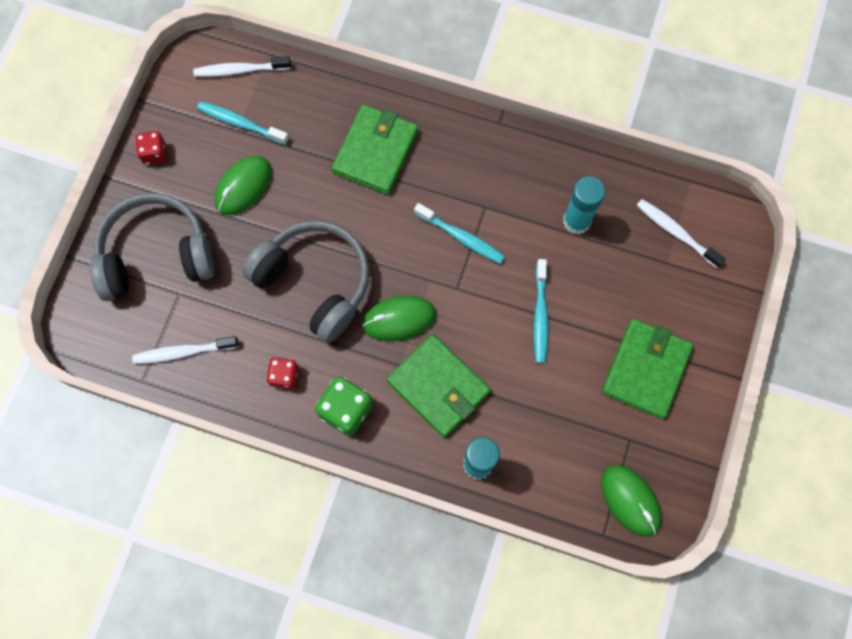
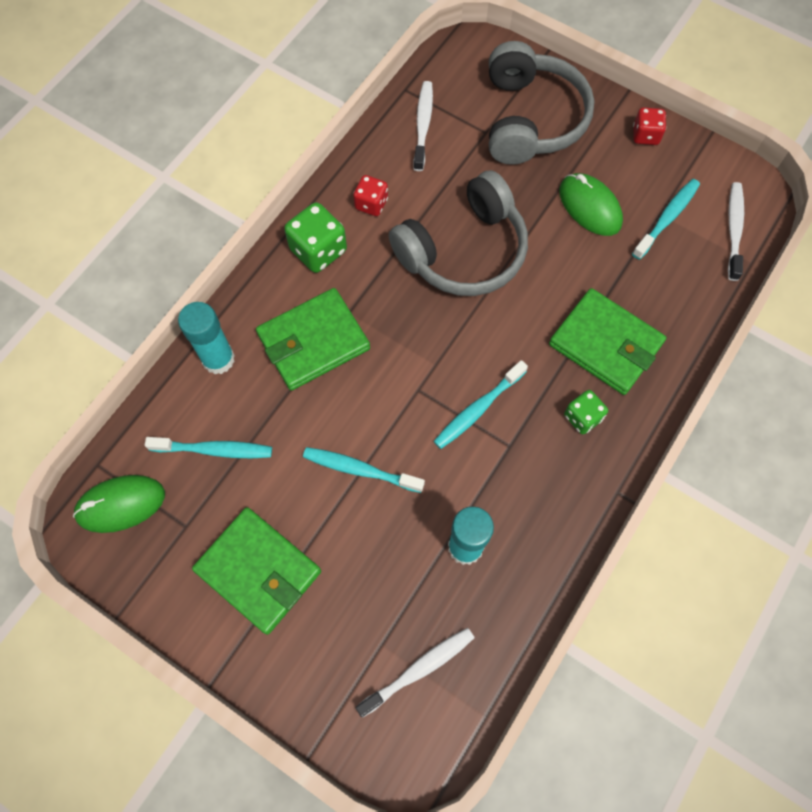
camera: 105 degrees right, 5 degrees down
(399, 319) = (399, 322): green mouse -> none
(445, 157) = (582, 417): none -> green dice
(560, 438) = (214, 450): none -> turquoise toothbrush

